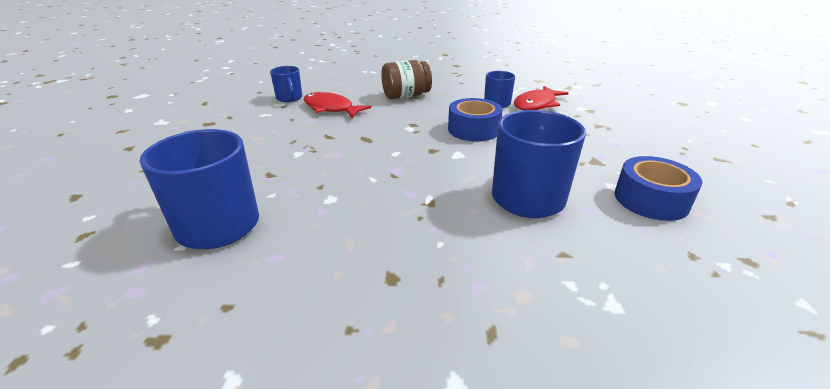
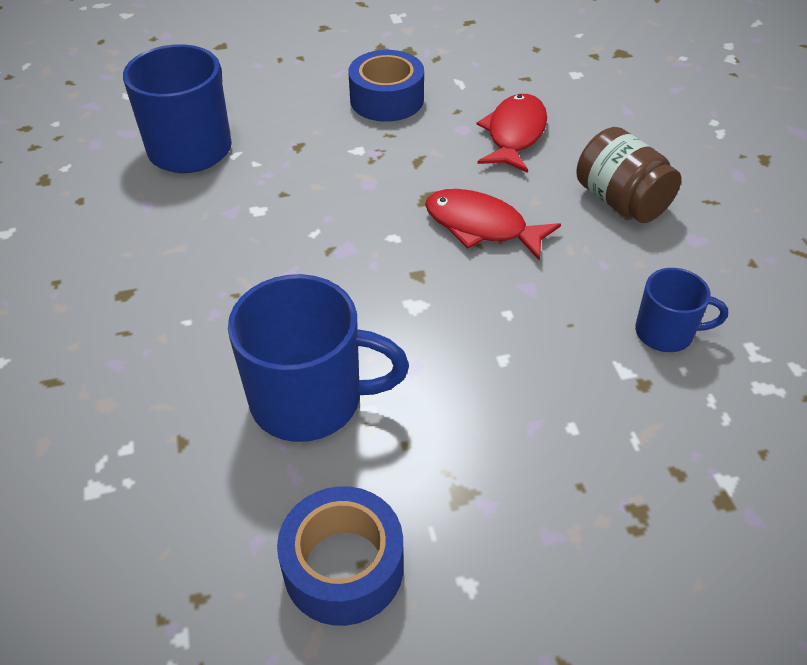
camera: 75 degrees right, 15 degrees up
(289, 98) = (530, 83): blue mug -> none
(473, 129) = (517, 312): blue tape -> blue tape (387, 99)
(536, 104) = (699, 398): red fish -> red fish (481, 226)

